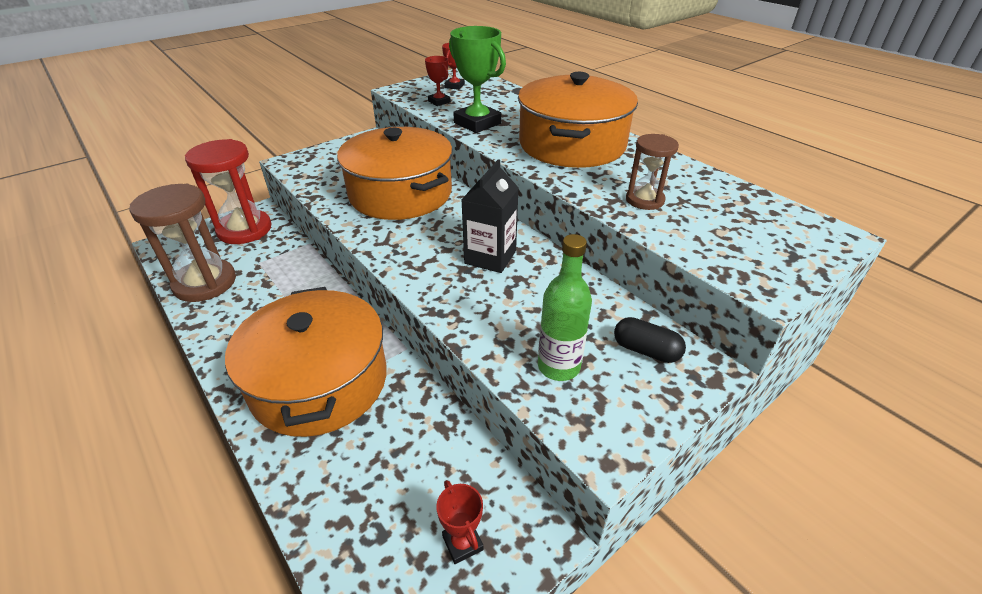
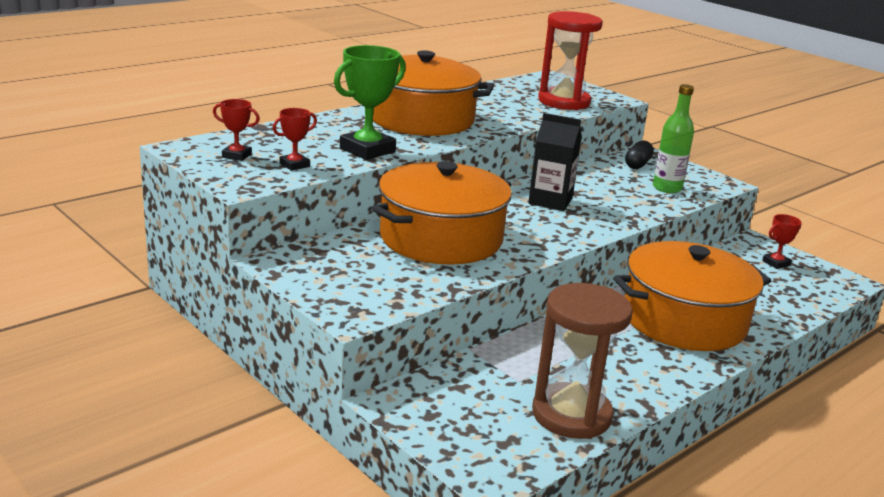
camera: 95 degrees left, 15 degrees down
(244, 230) = (442, 406): red hourglass -> red hourglass (564, 102)
(644, 200) = (521, 110): brown hourglass -> none

